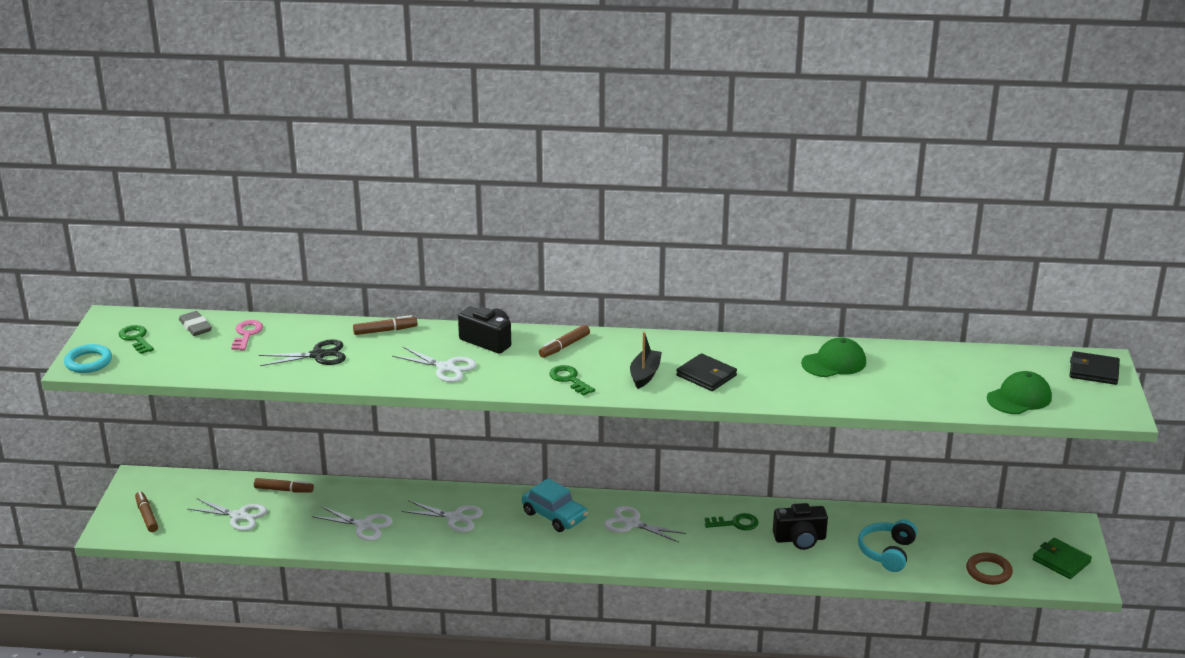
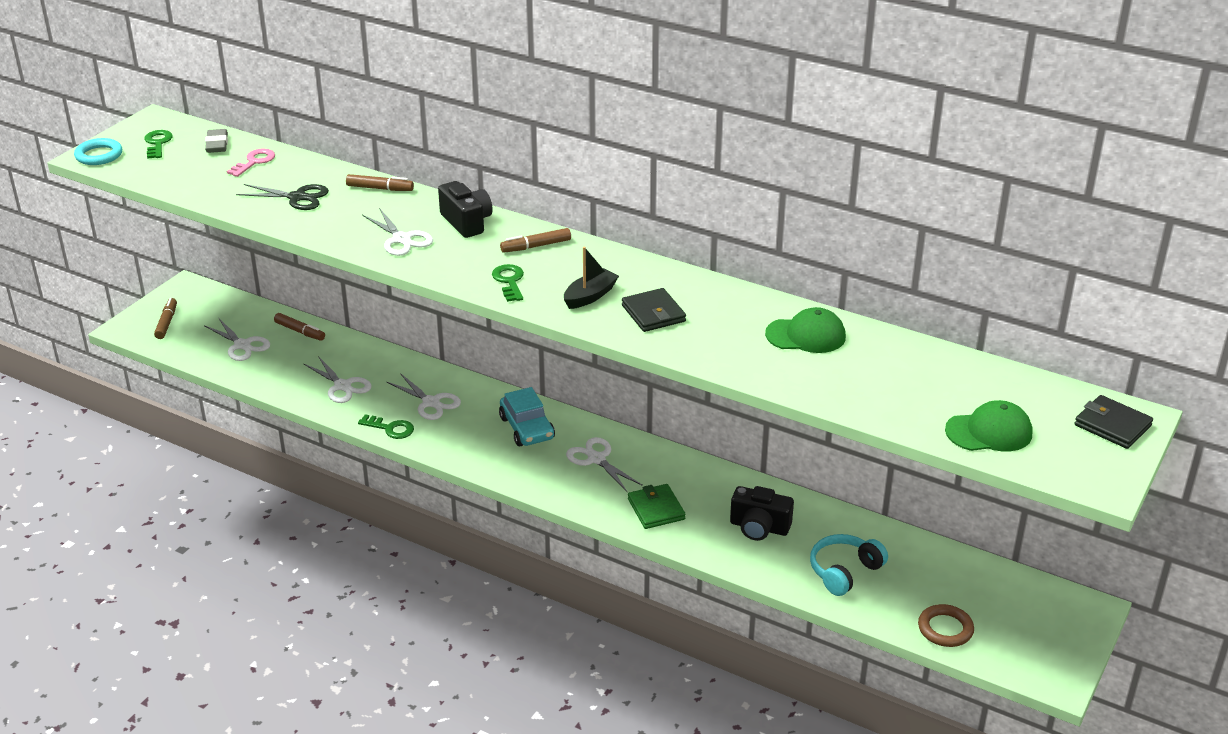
camera: 25 degrees right, 5 degrees up
(735, 523) = (703, 490): green key -> green key (390, 428)
(1061, 561) = (1043, 644): green wallet -> green wallet (656, 509)

